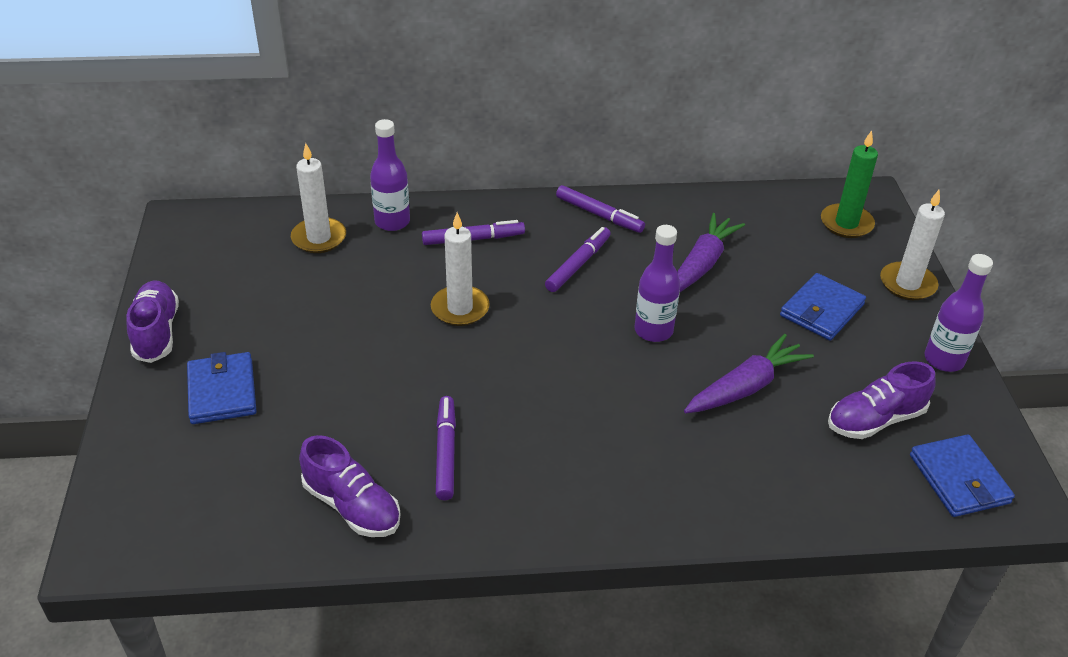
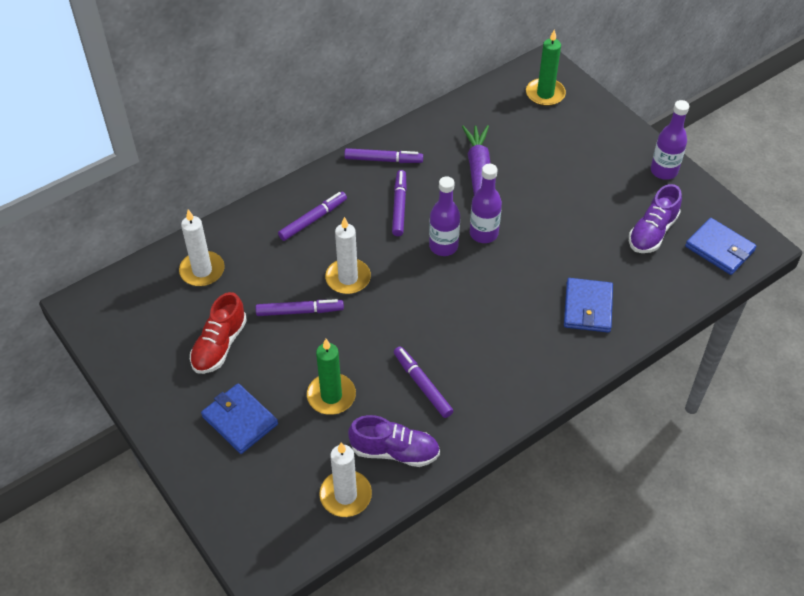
camera: 30 degrees left, 10 degrees up
(156, 332) = (151, 402): purple shoe -> none
(270, 312) = (219, 345): none -> red shoe
(336, 414) = (331, 396): none -> green candle
(380, 317) = (300, 311): none -> purple marker
(392, 222) = (244, 232): purple bottle -> purple bottle (443, 246)
(745, 387) = (566, 247): purple carrot -> none
(821, 310) = (573, 169): blue wallet -> blue wallet (587, 307)
(907, 284) = (610, 124): white candle -> white candle (345, 495)

